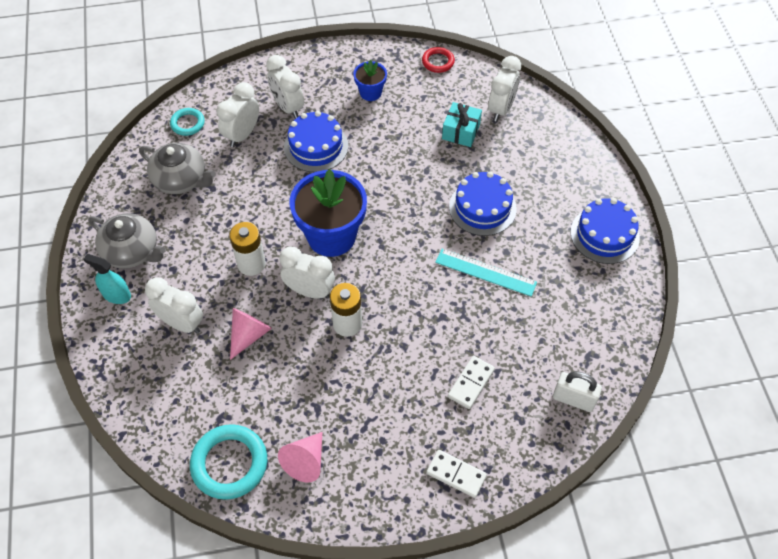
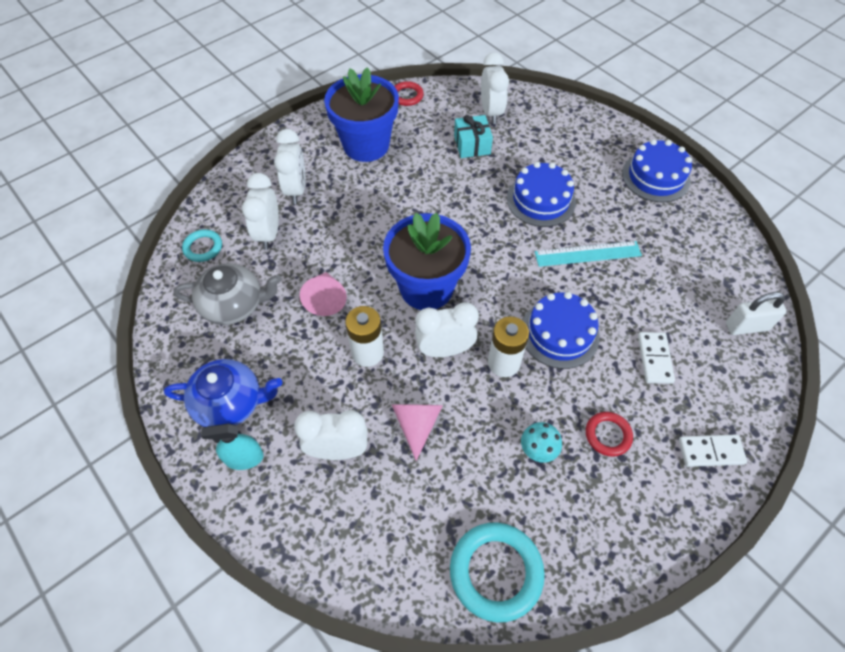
camera: 30 degrees left, 0 degrees up
(132, 251) = (230, 403): grey teapot -> blue teapot
(288, 107) = (296, 190): white clock -> white clock turned 120 degrees counterclockwise
(305, 461) = (568, 522): pink cone -> pink cone (326, 299)
(316, 146) = (350, 213): blue cake -> blue cake (559, 333)
(324, 400) = (538, 449): none -> turquoise mushroom
(370, 93) = (366, 145): blue flower pot -> blue flower pot, size x2.01
(385, 419) = (608, 435): none -> red ring

